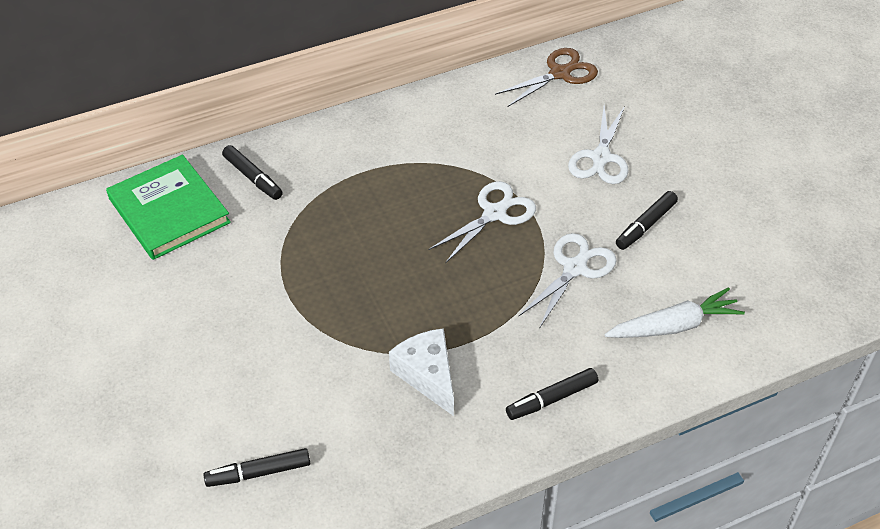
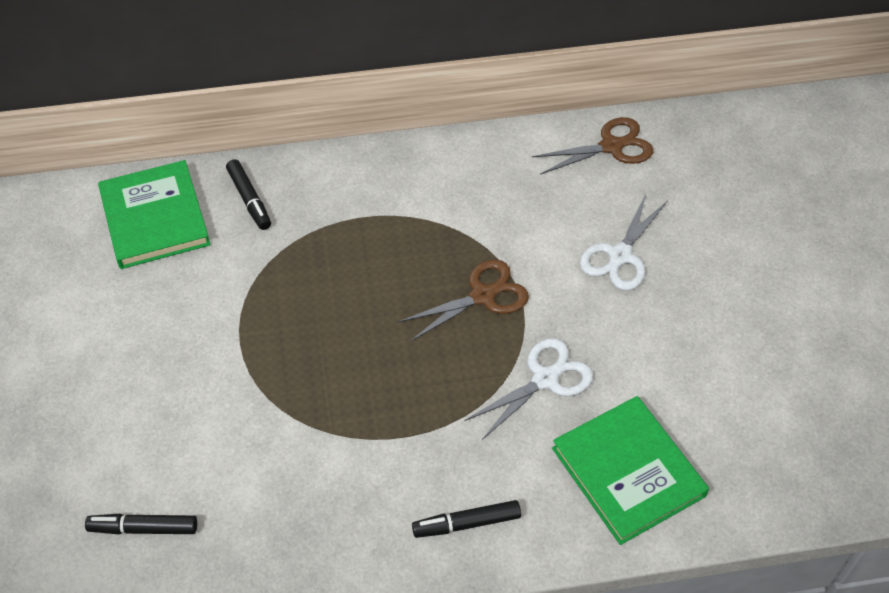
camera: 15 degrees right, 5 degrees up
(427, 375) = (348, 464): white cheese -> none
(494, 214) = (482, 296): white scissors -> brown scissors
(645, 225) = (640, 347): black marker -> none
(674, 326) = (628, 472): white carrot -> green book

